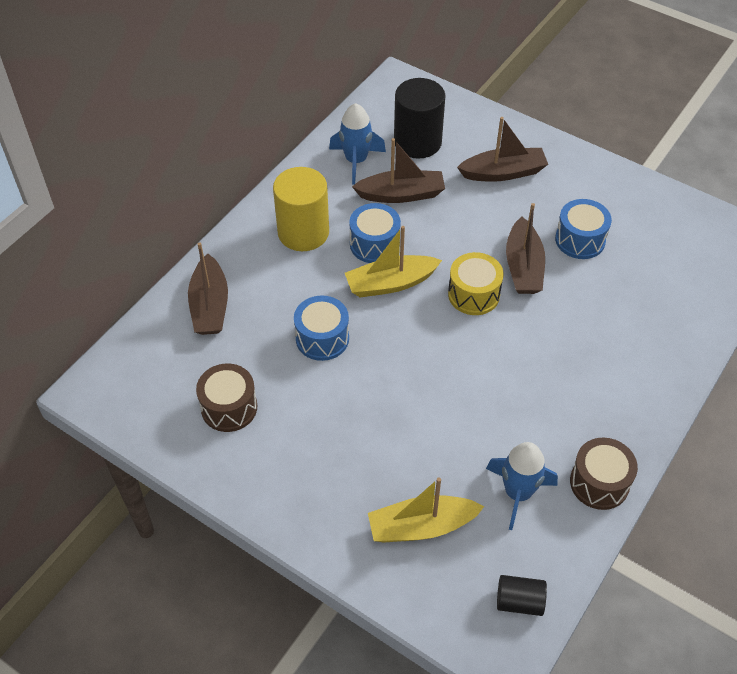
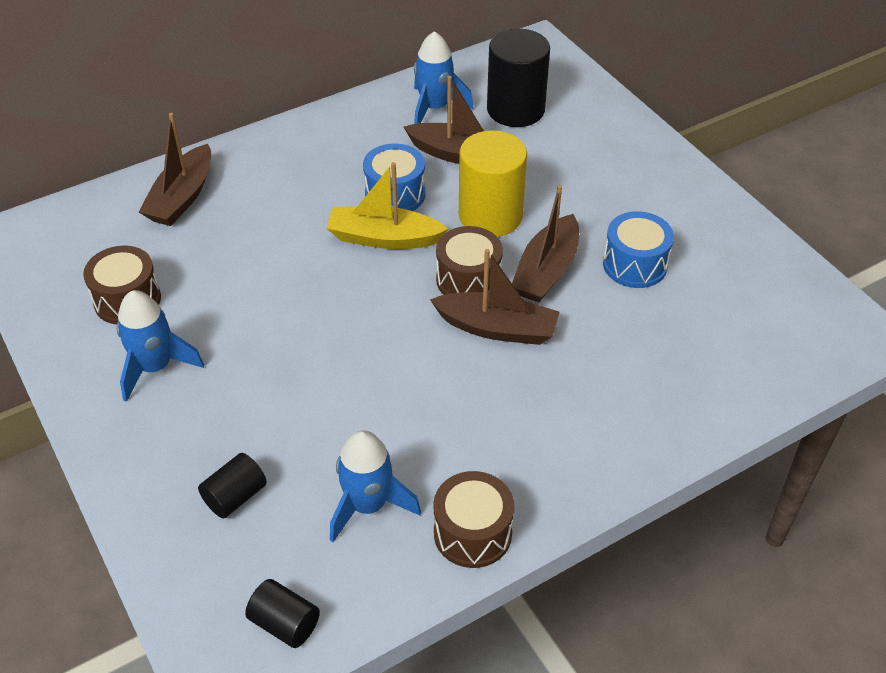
camera: 25 degrees right, 5 degrees down
(291, 453) = (155, 367): none -> blue rocket
(303, 232) = (328, 159): yellow cylinder -> yellow cylinder (490, 216)
(322, 338) = (271, 267): blue drum -> none
(421, 526) = (235, 496): yellow boat -> black cylinder
(473, 294) = (468, 280): yellow drum -> brown drum
(503, 172) = (592, 168): brown boat -> brown boat (497, 328)

